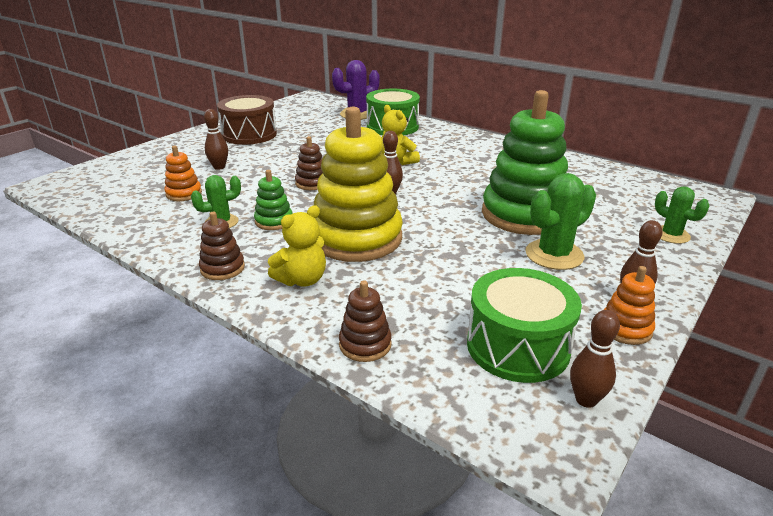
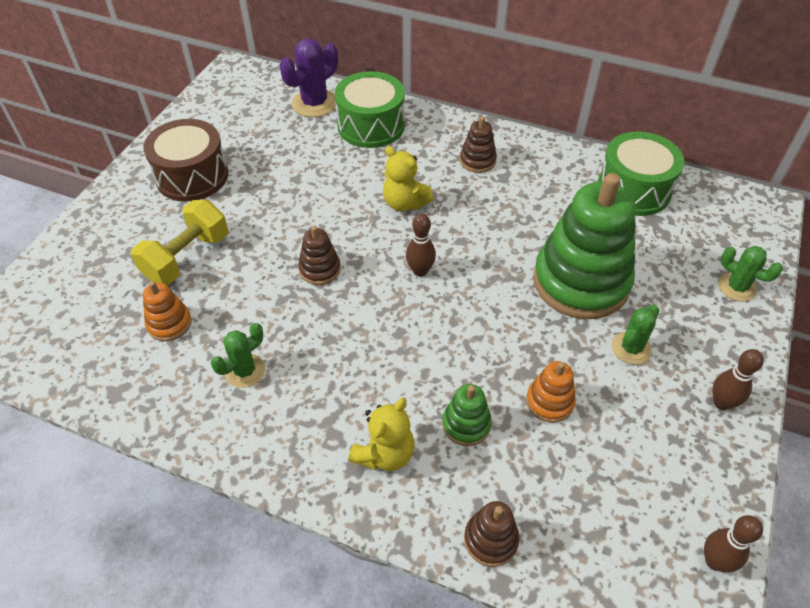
camera: 15 degrees left, 20 degrees up
(219, 167) = (187, 257): brown bowling pin -> yellow dumbbell
(222, 268) = (287, 455): brown stacking toy -> brown stacking toy (477, 161)
(274, 221) = (307, 355): green stacking toy -> green stacking toy (466, 424)
(356, 238) = (415, 366): yellow stacking toy -> none
(518, 346) = (635, 503): green drum -> green drum (633, 189)
(554, 255) = (631, 348): green cactus -> green cactus, size x0.64
(625, 328) = (725, 451): orange stacking toy -> orange stacking toy (549, 402)

